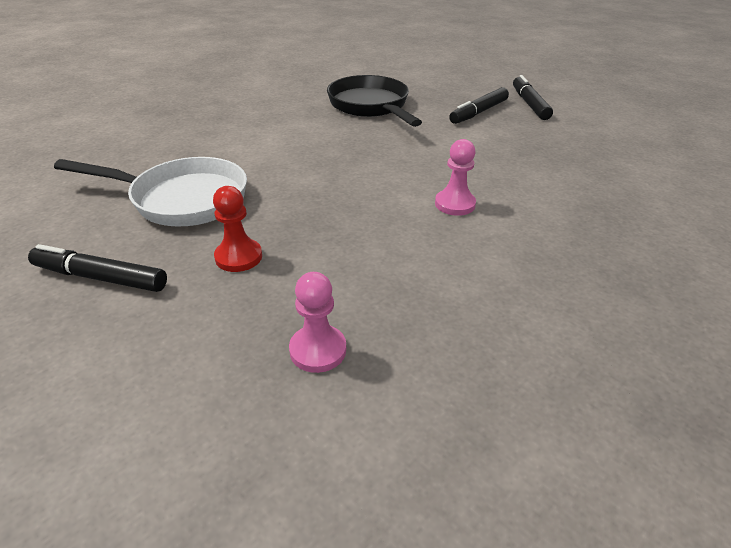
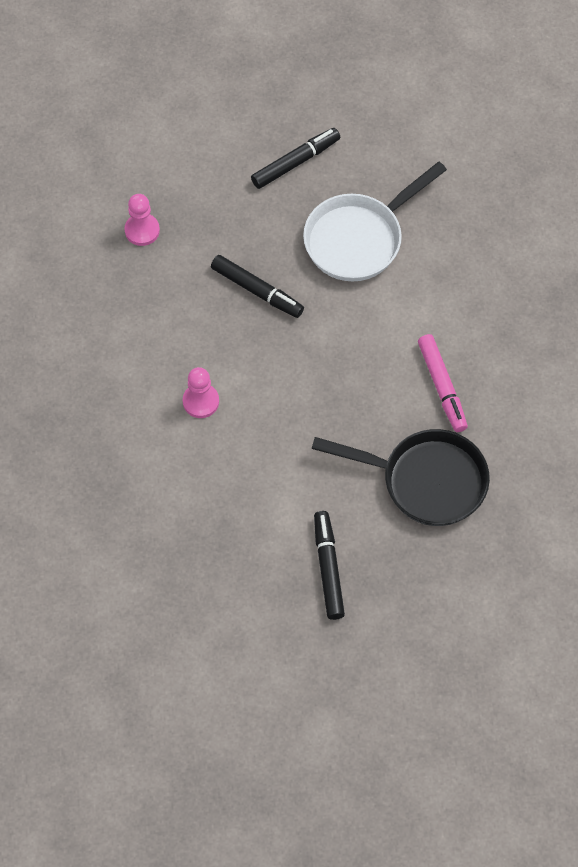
camera: 130 degrees right, 25 degrees up
(238, 257) = (255, 237): red pawn -> none
(292, 122) = (442, 386): none -> pink marker
(529, 104) = (305, 639): black marker -> black marker (257, 290)

